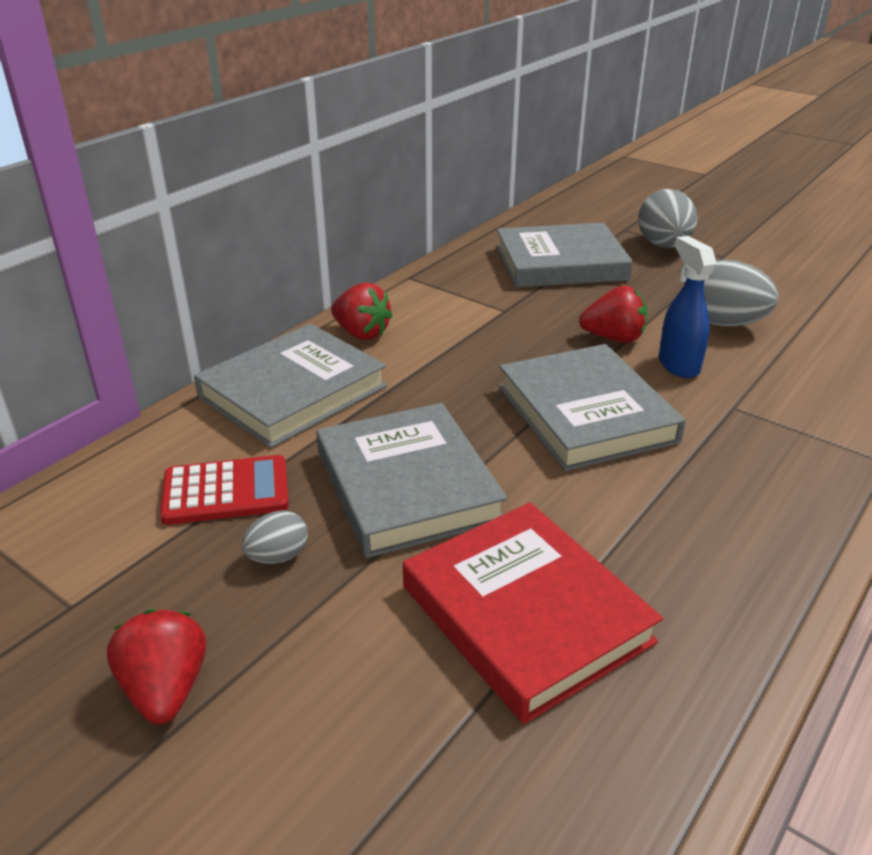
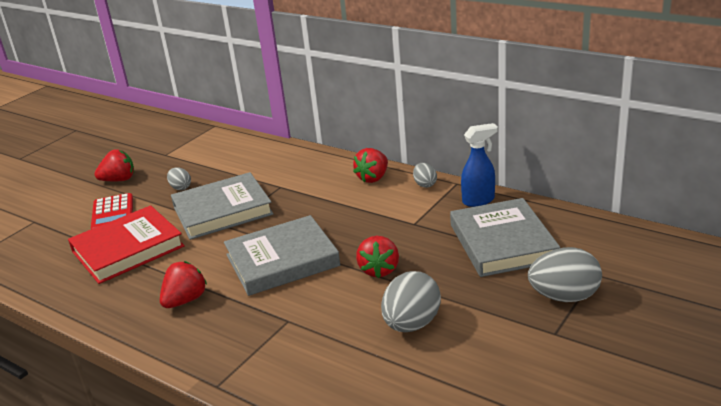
camera: 90 degrees right, 5 degrees down
(226, 492) = (226, 168): red calculator -> red calculator (112, 214)
(293, 391) = (308, 169): grey book -> none
(402, 297) = (425, 184): none -> grey egg
(678, 365) = (342, 298): blue spray bottle -> blue spray bottle (479, 200)
(699, 509) = (185, 300): none -> red strawberry

